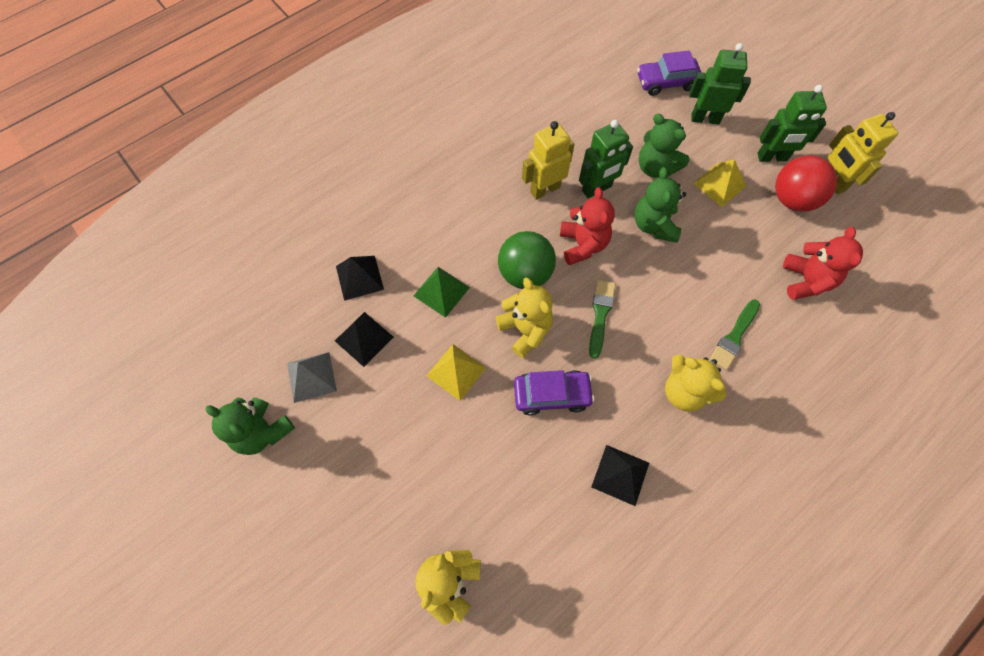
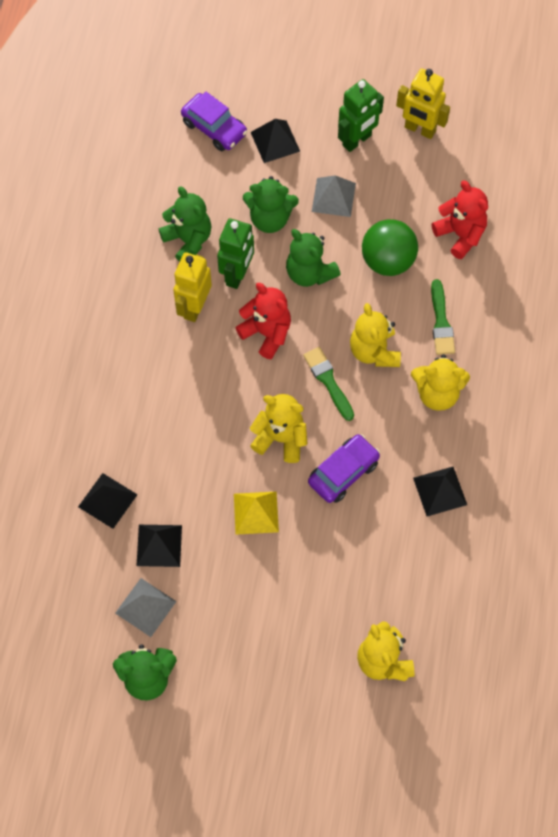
camera: 40 degrees left, 0 degrees up
(441, 291) = (186, 459): green pyramid -> none
(525, 273) = (241, 392): green ball -> green ball (388, 261)
(581, 142) = (188, 240): none -> green teddy bear
(657, 319) = (374, 351): none -> yellow teddy bear
(666, 82) = (214, 128): purple car -> purple car turned 90 degrees counterclockwise
(705, 118) = (275, 141): green robot -> black pyramid
(719, 184) = (333, 197): yellow pyramid -> grey pyramid
(792, 199) = (400, 169): red ball -> none

